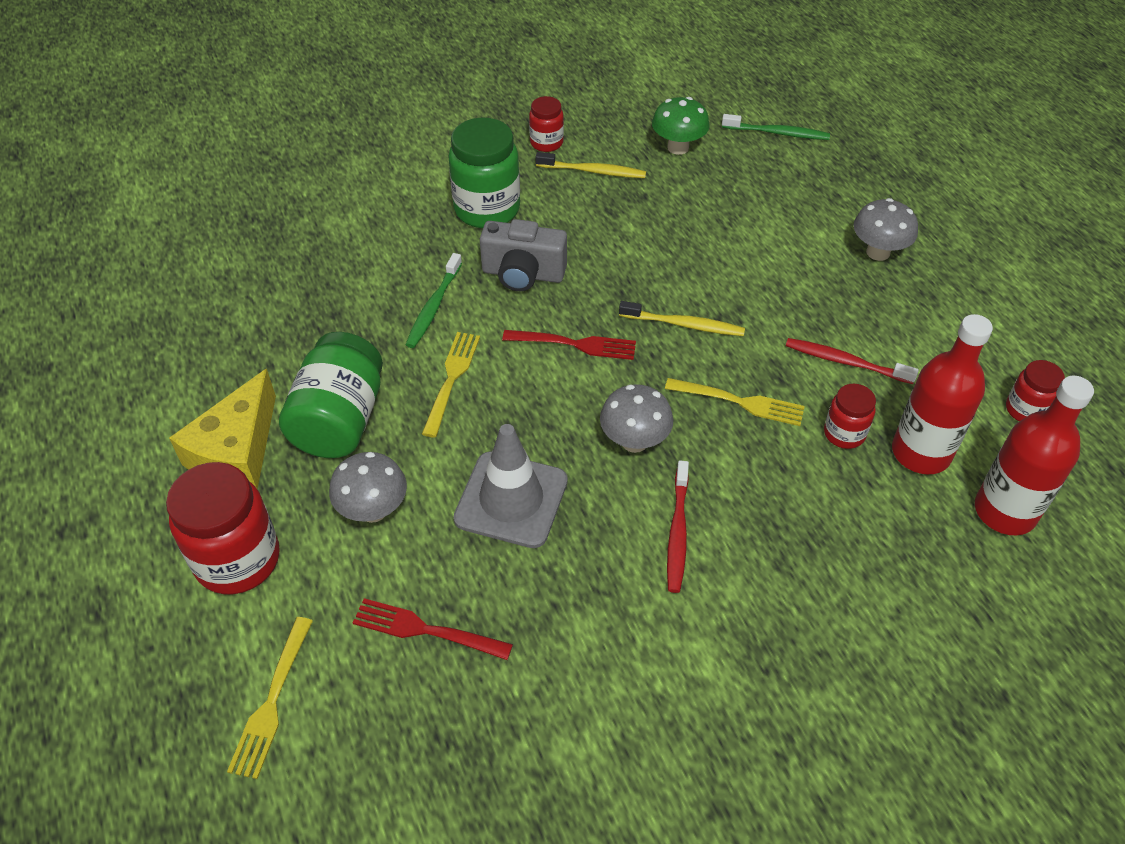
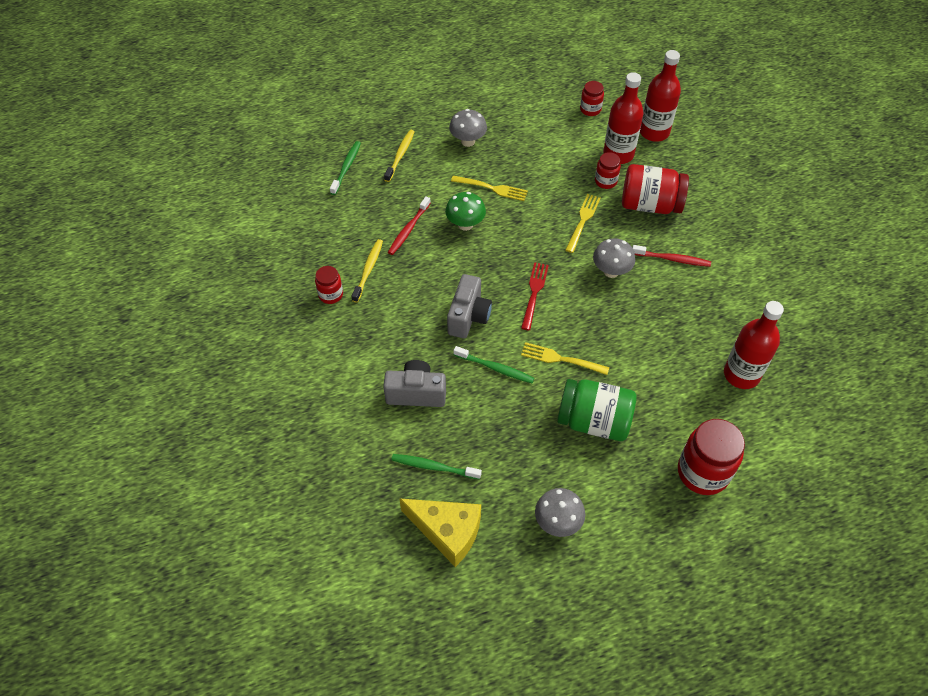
camera: 85 degrees left, 5 degrees up
(237, 451) = (620, 480): yellow cheese -> yellow cheese (447, 531)
(272, 702) = (792, 447): yellow fork -> yellow fork (492, 188)
(280, 257) = (434, 467): none -> green toothbrush
(373, 510) = (663, 401): grey mushroom -> grey mushroom (557, 522)
(392, 232) = (416, 393): none -> grey camera
(426, 630) = (741, 374): red fork -> red bottle
(487, 209) = (399, 334): green jar -> none
(511, 499) = (653, 332): grey traffic cone -> none
(678, 147) = (351, 221): green mushroom -> green mushroom (465, 224)
(683, 324) = (521, 238): yellow toothbrush -> yellow toothbrush (400, 155)
(804, 501) = (650, 205): none -> red jar
(846, 362) = (554, 171): red toothbrush -> red toothbrush (409, 229)

